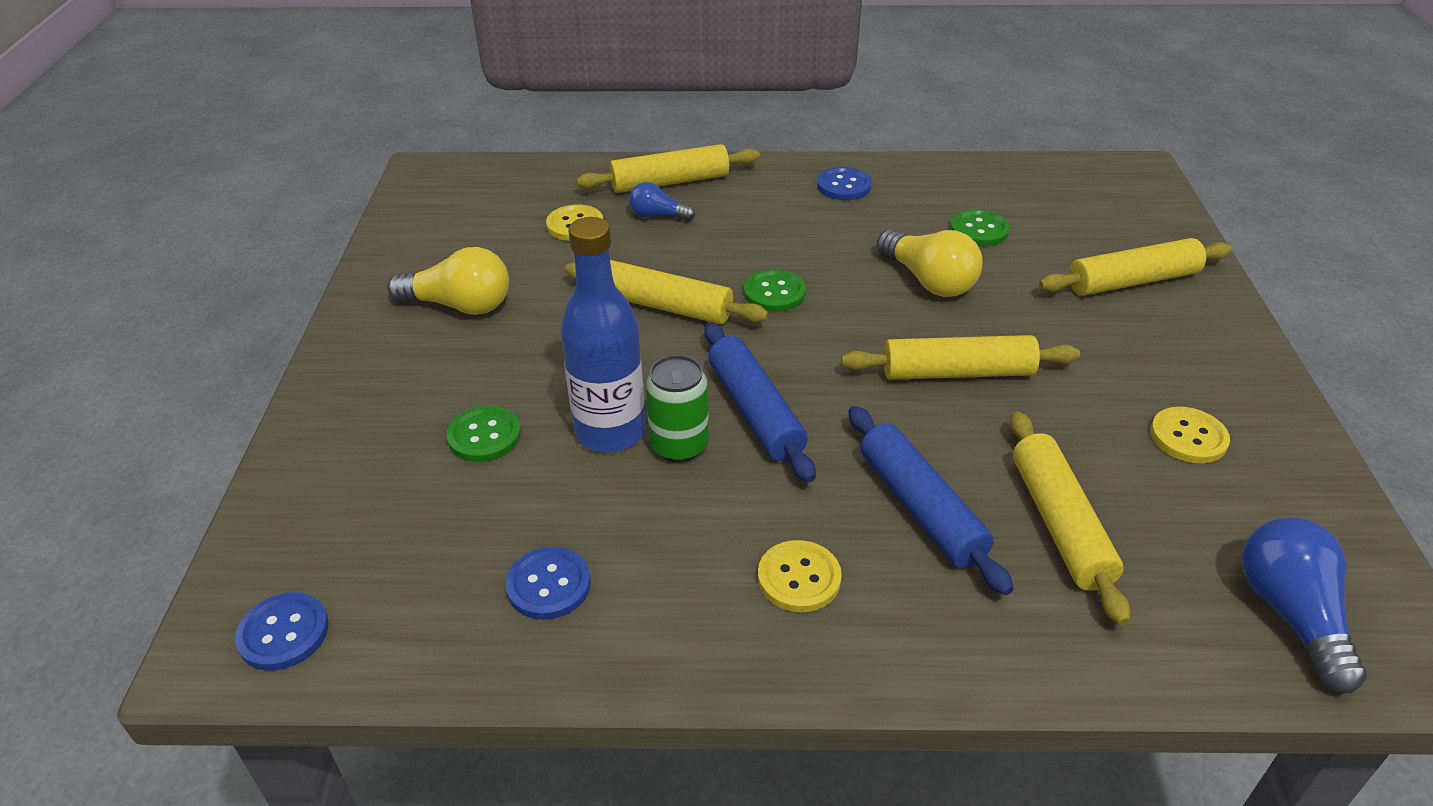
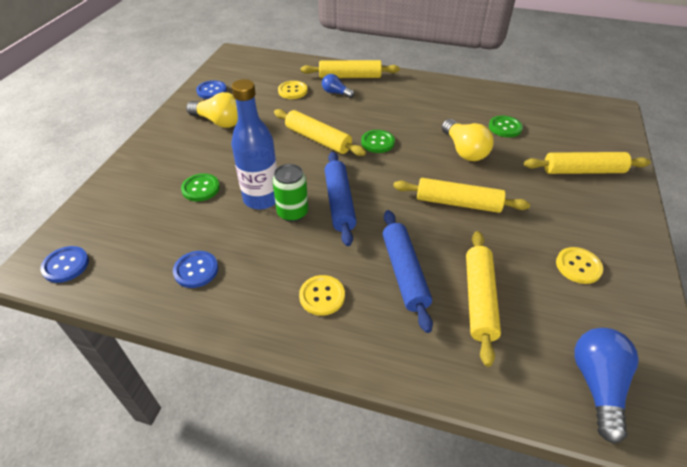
camera: 15 degrees right, 5 degrees up
(843, 186) = (440, 92): blue button -> blue button (211, 91)

